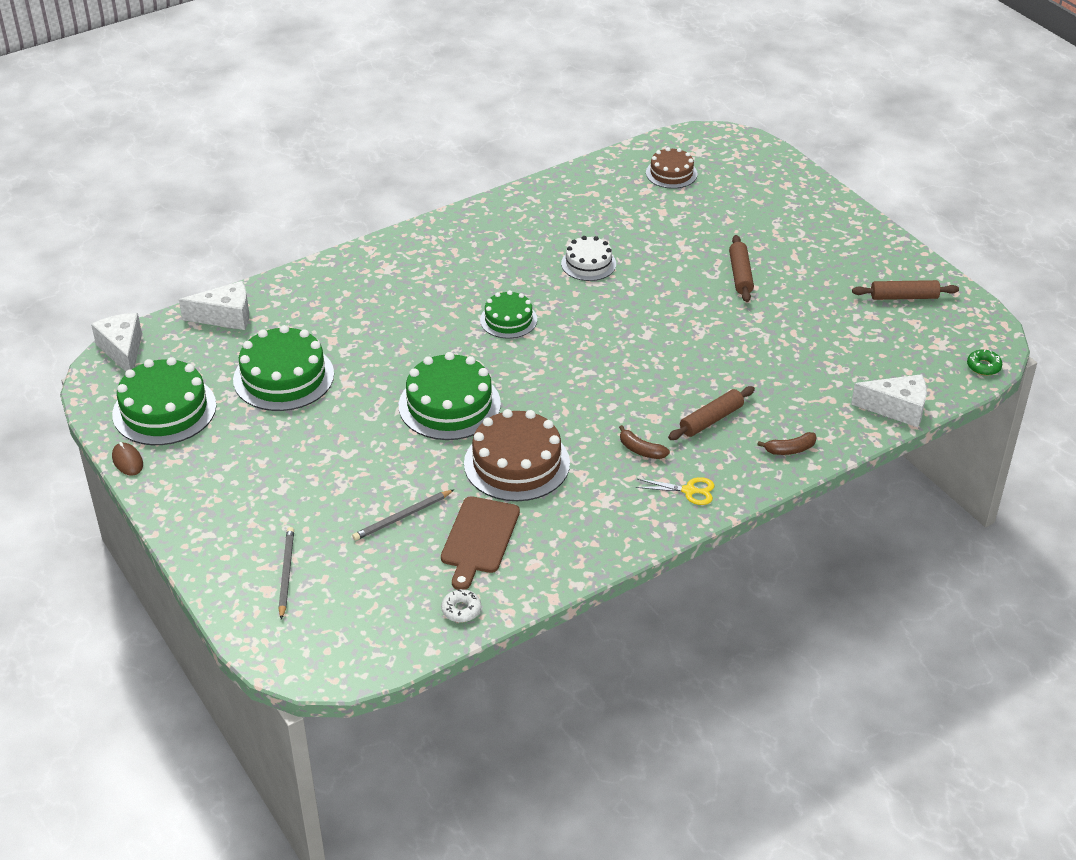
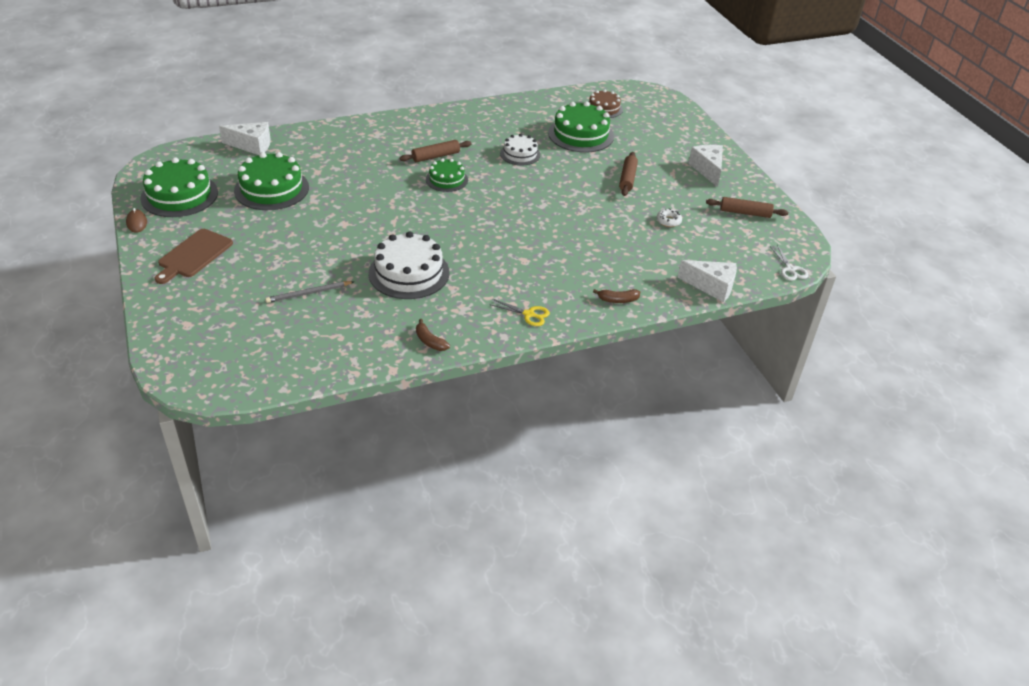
camera: 10 degrees right, 0 degrees up
(123, 350) = (172, 154): white cheese -> white cheese (707, 170)
(286, 573) = (206, 315): grey pencil -> none
(449, 405) = (379, 226): green cake -> green cake (581, 134)
(461, 610) = (320, 365): white donut -> white donut (668, 221)
(479, 538) = (357, 318): brown cutting board -> brown cutting board (194, 255)
(516, 463) = (409, 273): brown cake -> white cake
(641, 450) = (504, 280): brown banana -> brown banana (430, 341)
(711, 420) = (566, 269): brown rolling pin -> brown rolling pin (436, 156)
(983, 366) = (790, 269): green donut -> white scissors

